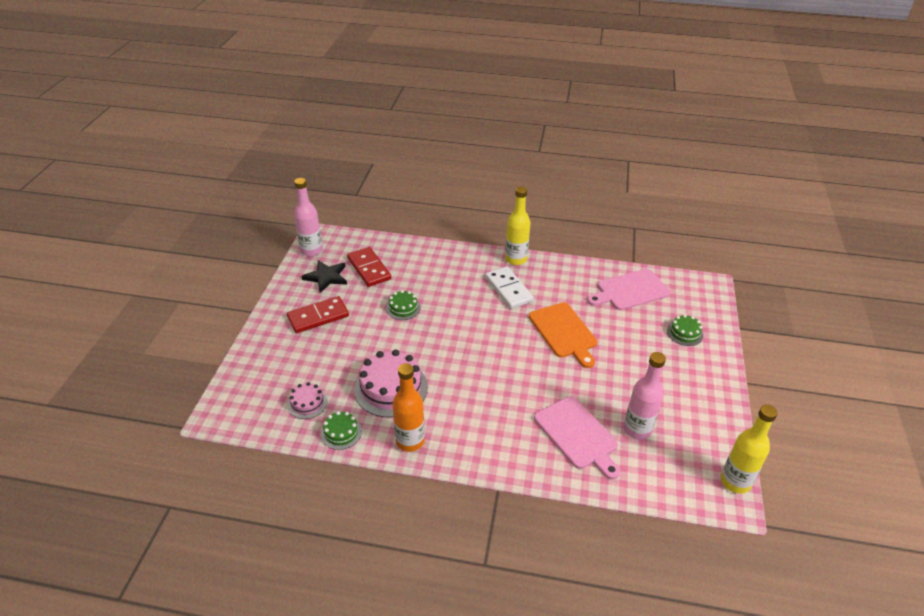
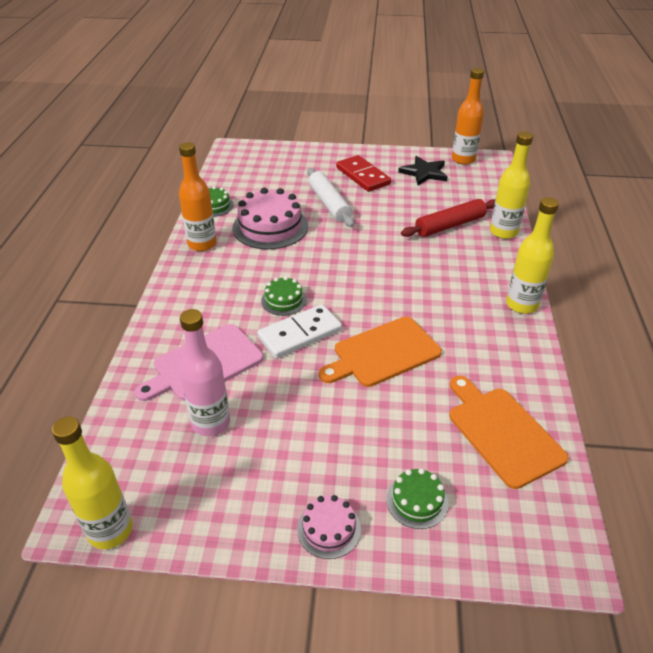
camera: 85 degrees right, 0 degrees up
(307, 403) = (249, 185): pink cake -> pink cake (329, 529)
(311, 250) = (463, 159): pink bottle -> orange bottle
(361, 344) = (329, 203): none -> white rolling pin
(369, 269) = (449, 195): red domino -> none
(403, 308) = (391, 223): green cake -> green cake (284, 300)
(414, 275) = (450, 225): none -> red rolling pin
(429, 250) = (503, 232): none -> yellow bottle
(509, 289) = (453, 300): white domino -> white domino (300, 334)
(630, 290) = (502, 432): pink cutting board -> orange cutting board

